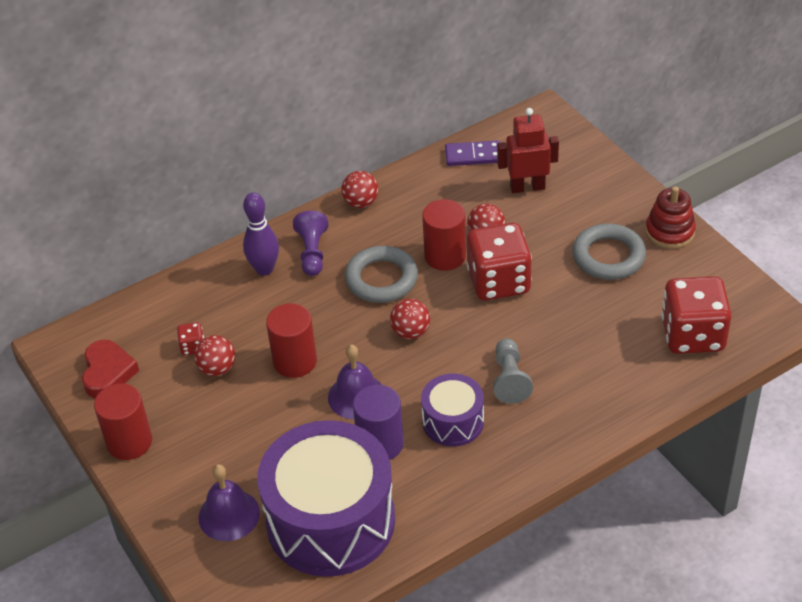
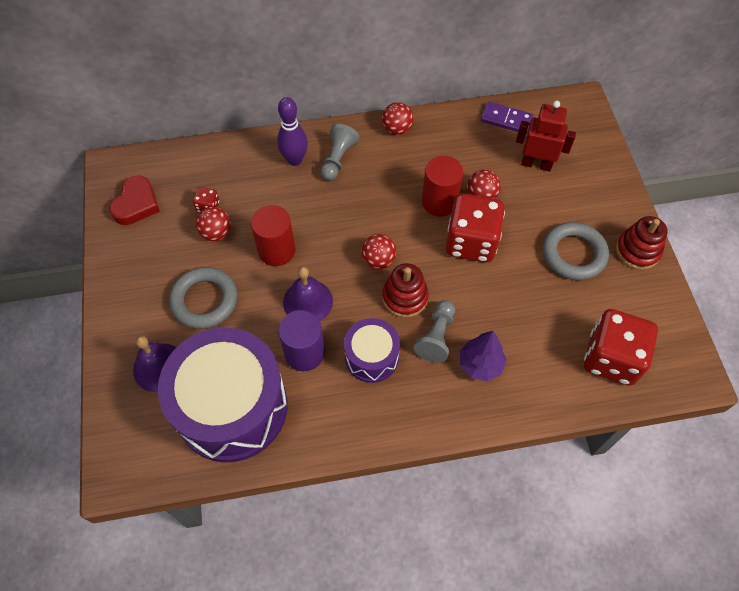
camera: 20 degrees right, 15 degrees up
(129, 442) = (121, 271): red cylinder -> none
(312, 253) = (338, 159): purple pawn -> grey pawn
(381, 279) = (379, 203): grey ring -> grey ring (204, 300)
(457, 356) = (405, 297): none -> red stacking toy
(567, 387) = (480, 364): none -> purple tree

